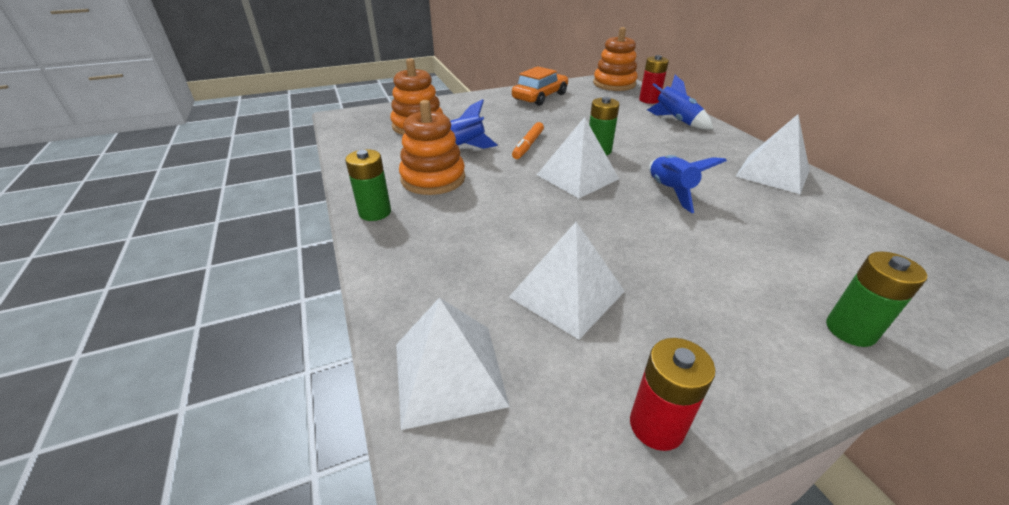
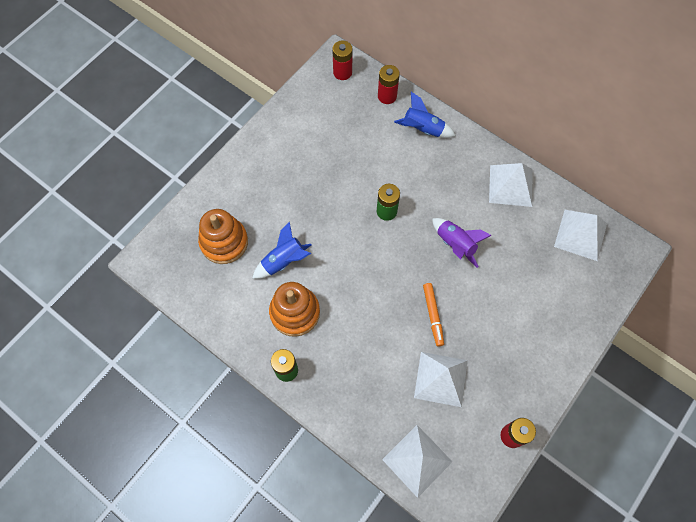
camera: 30 degrees left, 30 degrees up
(528, 145) = (332, 229): orange marker -> orange marker (433, 315)
(540, 97) = (291, 133): orange car -> none
(577, 176) = (389, 257): white pyramid -> white pyramid (580, 234)
(614, 84) = (342, 72): orange stacking toy -> red battery
(670, 191) = (455, 244): blue rocket -> purple rocket
(850, 330) = (574, 331): green battery -> none

